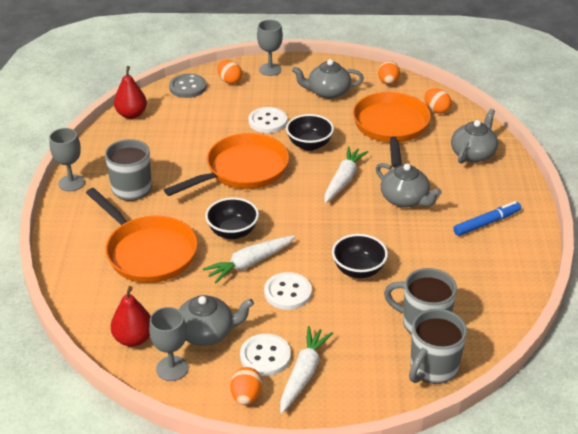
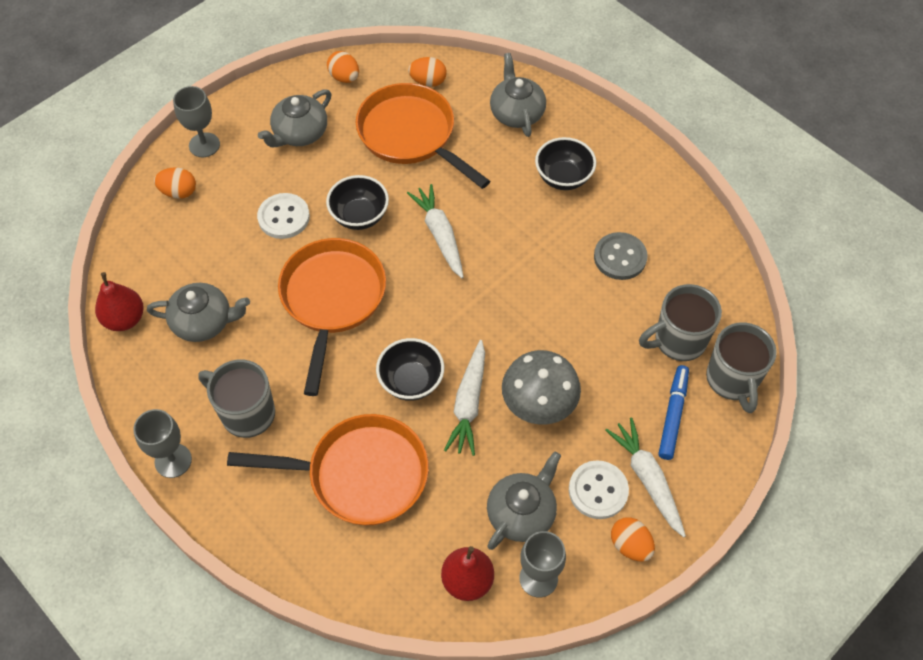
camera: 45 degrees left, 20 degrees up
(188, 87) = (142, 234): grey button -> grey button (620, 257)
(288, 292) = (538, 406): white button -> grey mushroom
(358, 270) = (568, 329): black bowl -> black bowl (563, 177)
(405, 199) = (518, 214): grey teapot -> grey teapot (203, 322)
(486, 223) = (611, 187): blue marker -> blue marker (672, 415)

